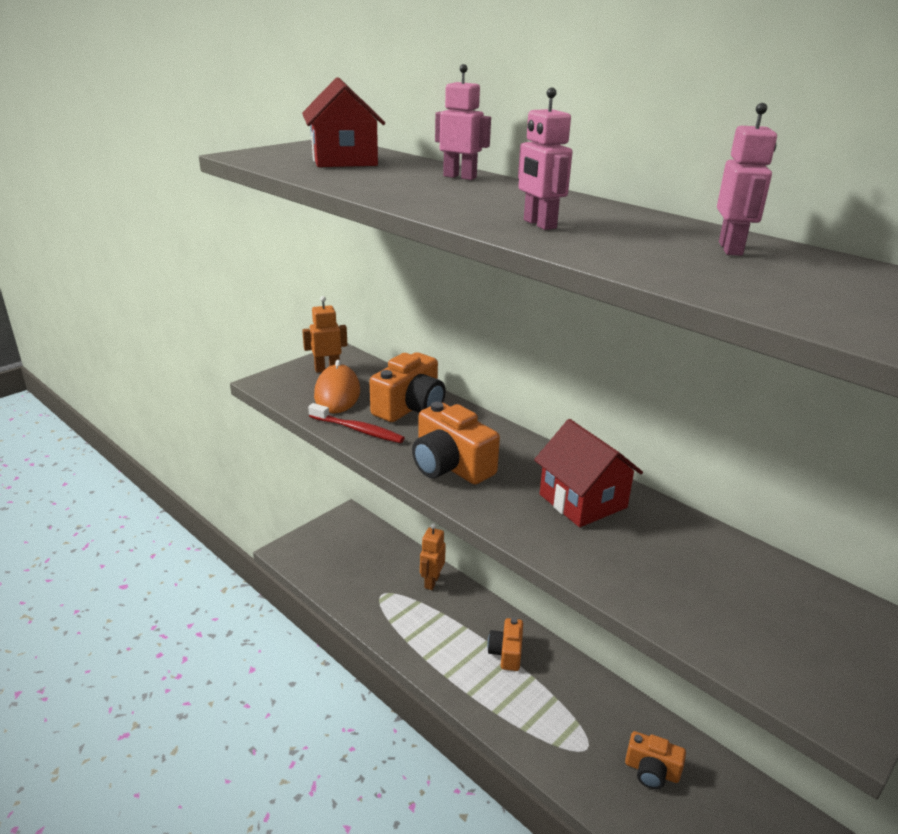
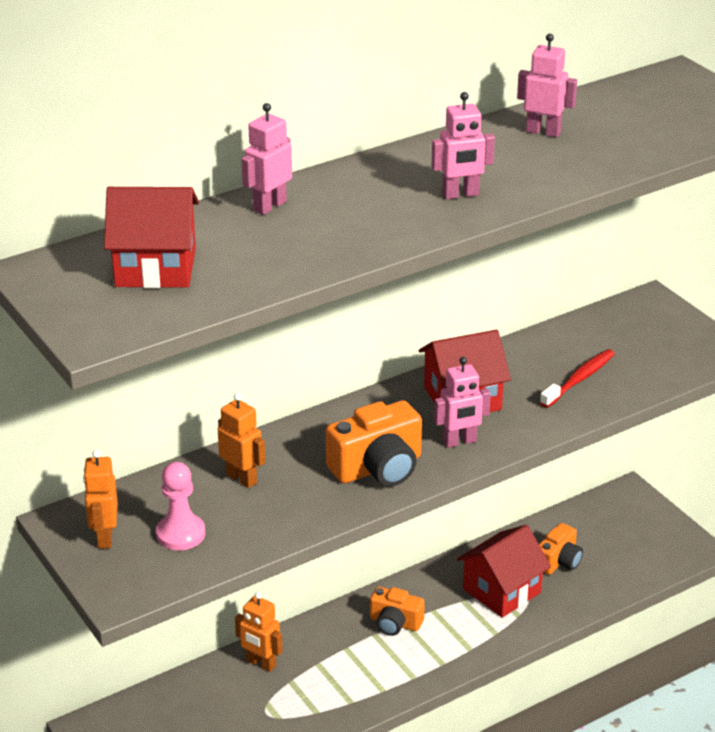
camera: 75 degrees left, 5 degrees up
(337, 394) = (180, 534): orange mouse -> pink pawn
(358, 430) = (279, 525): red toothbrush -> red toothbrush (579, 379)
(410, 407) = (242, 478): orange camera -> orange robot
(511, 506) = (460, 442): none -> pink robot
(583, 726) = (501, 591): none -> red house

